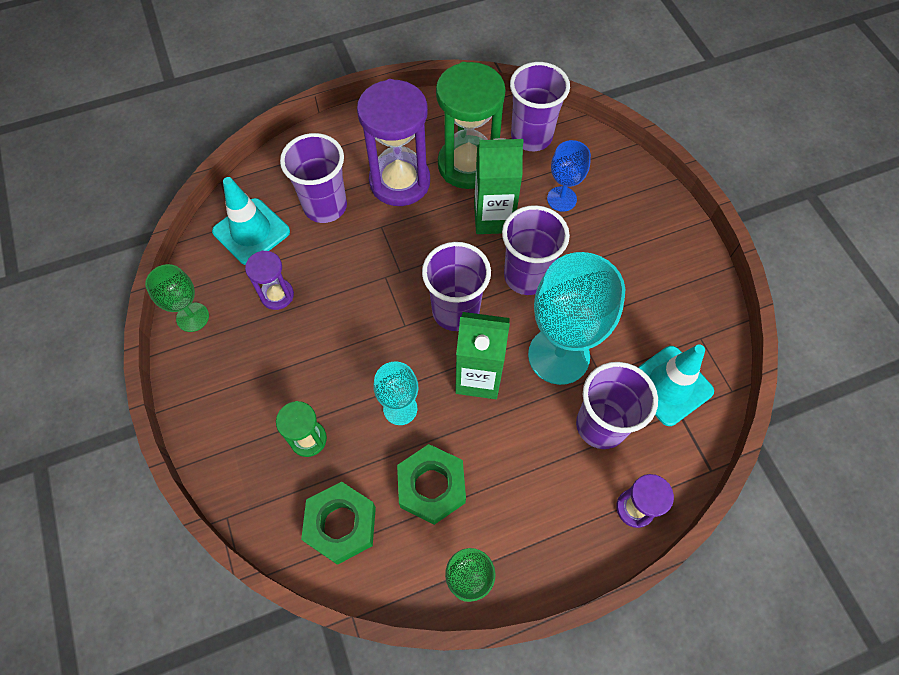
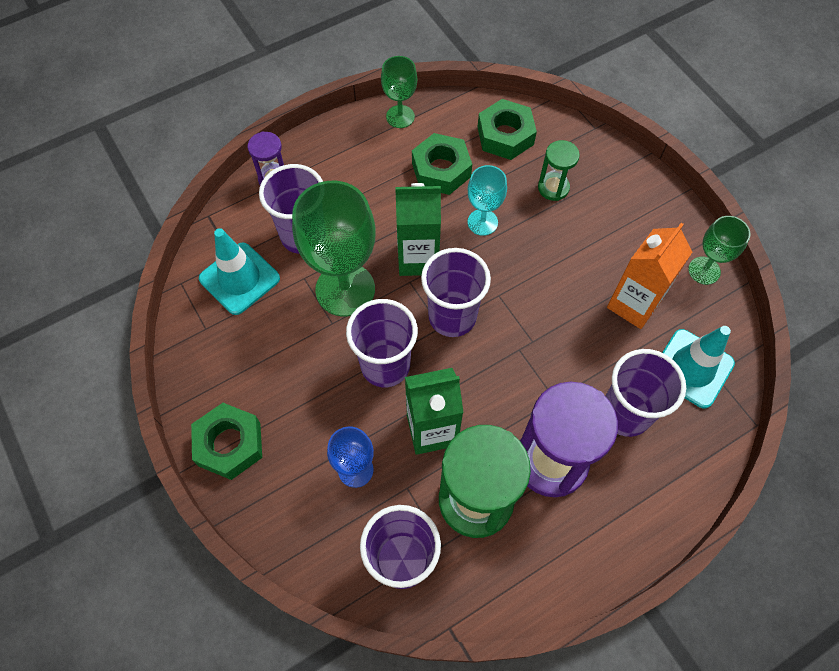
camera: 170 degrees right, 0 degrees up
(277, 295) = (633, 304): purple hourglass -> orange carton
(558, 355) = (345, 289): turquoise goblet -> green goblet
(669, 233) = (230, 444): none -> green nut

